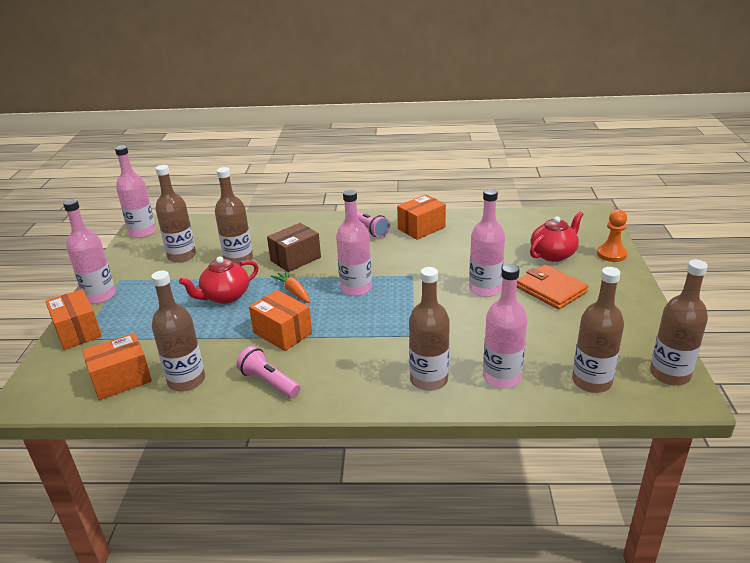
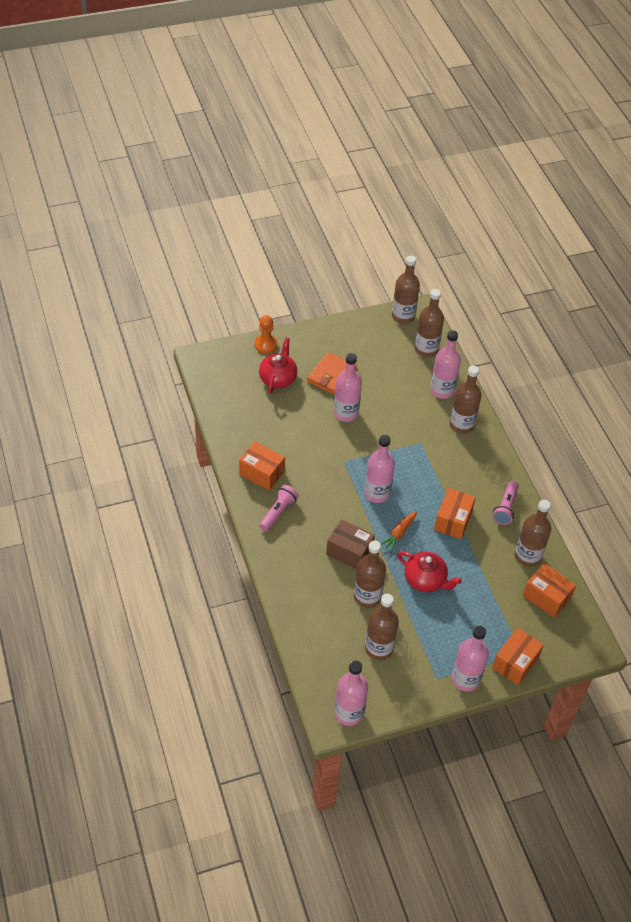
camera: 115 degrees left, 20 degrees up
(553, 254) = (278, 378): red teapot -> red teapot turned 75 degrees clockwise

